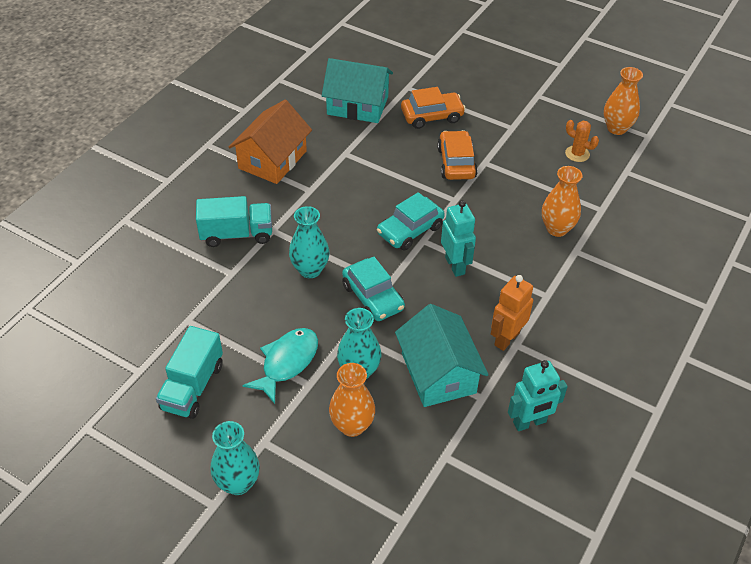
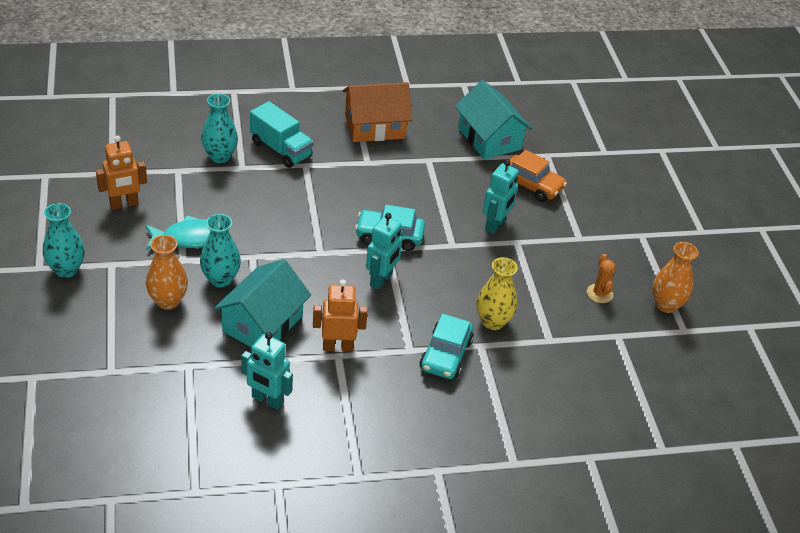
camera: 45 degrees right, 5 degrees down
(193, 386) = (124, 204): turquoise truck -> orange robot
(310, 270) = (288, 204): turquoise vase -> turquoise vase (220, 156)
(373, 297) = (298, 250): turquoise car -> turquoise car (445, 355)
(456, 163) = (495, 225): orange car -> turquoise robot
(557, 229) = (493, 321): orange vase -> yellow vase

